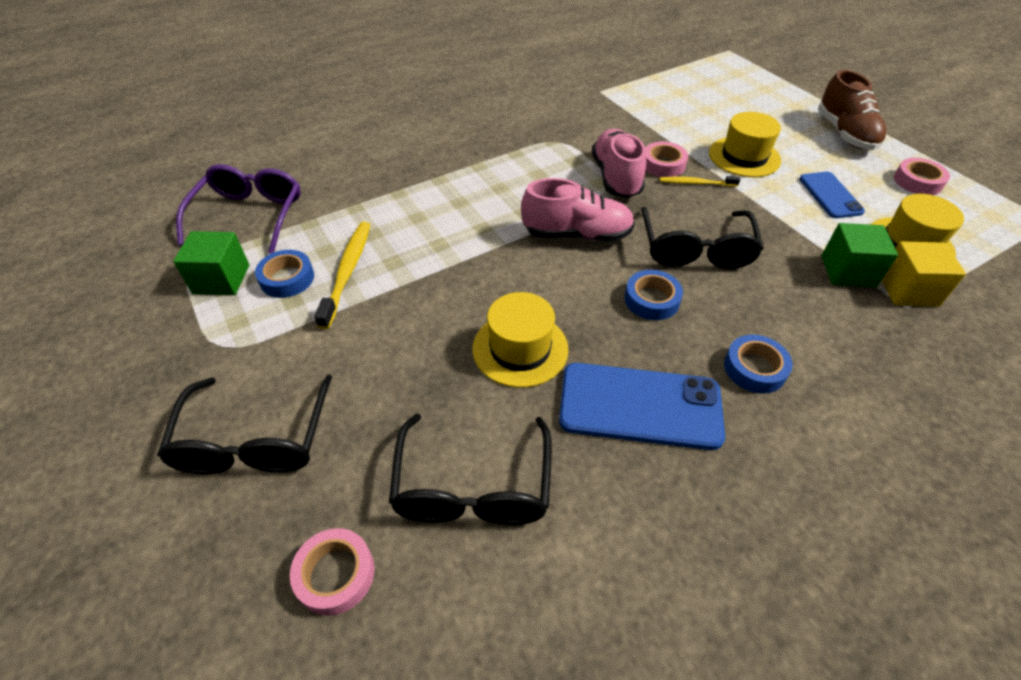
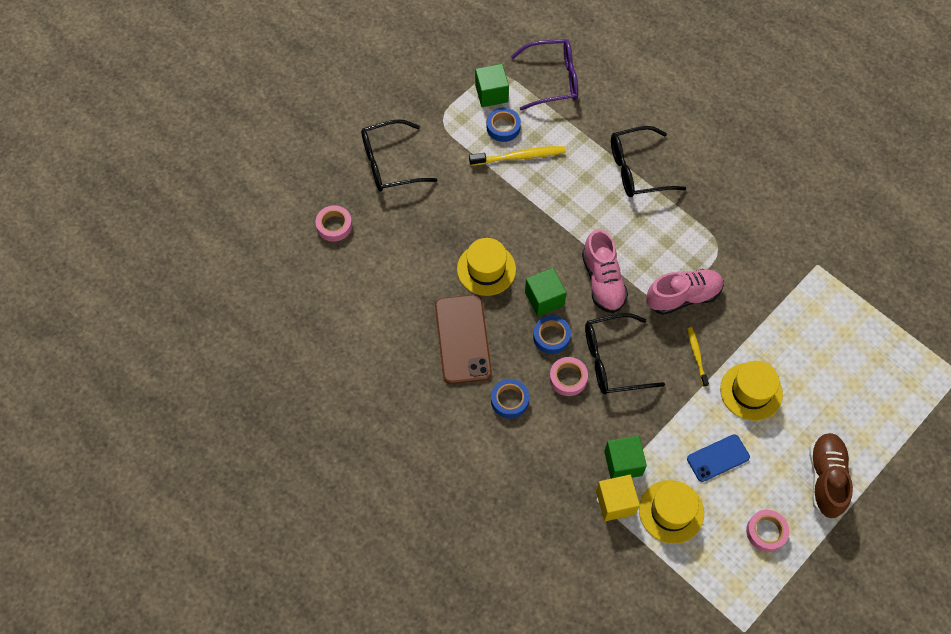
camera: 75 degrees right, 15 degrees up
(473, 486) = (391, 268): black glasses -> black glasses (638, 169)
(589, 294) = (544, 298): none -> green cube
(640, 406) = (463, 339): blue phone -> brown phone
(663, 164) = (714, 329): pink tape -> pink tape (568, 378)
(845, 134) = (826, 478): brown shoe -> brown shoe turned 120 degrees clockwise

